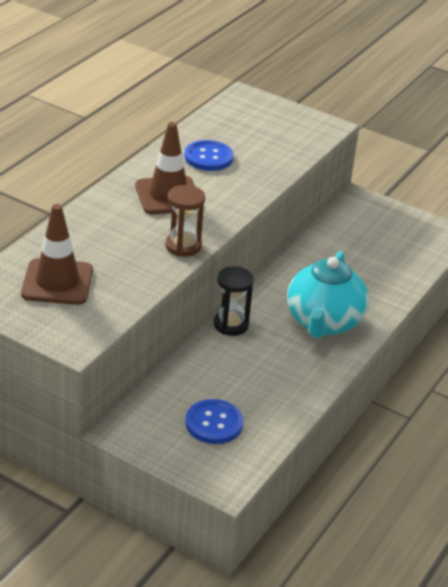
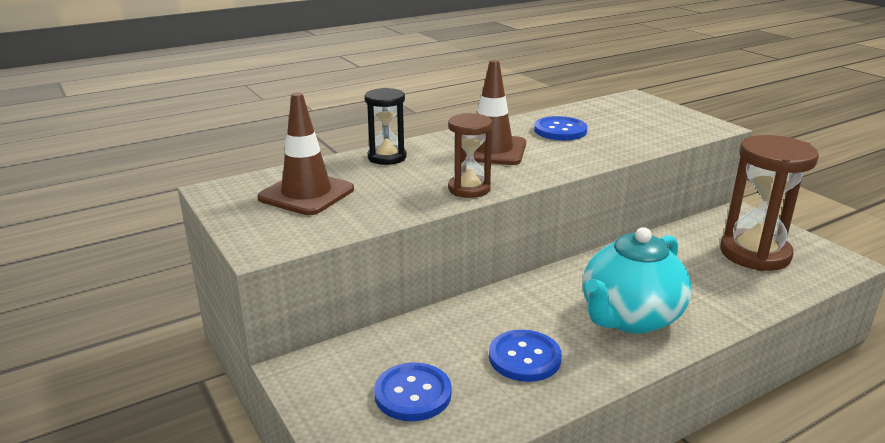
camera: 30 degrees right, 10 degrees down
(231, 325) = (513, 295): black hourglass -> black hourglass (387, 157)
(270, 375) = (524, 358): none -> blue button
(384, 240) = (754, 254): none -> brown hourglass

